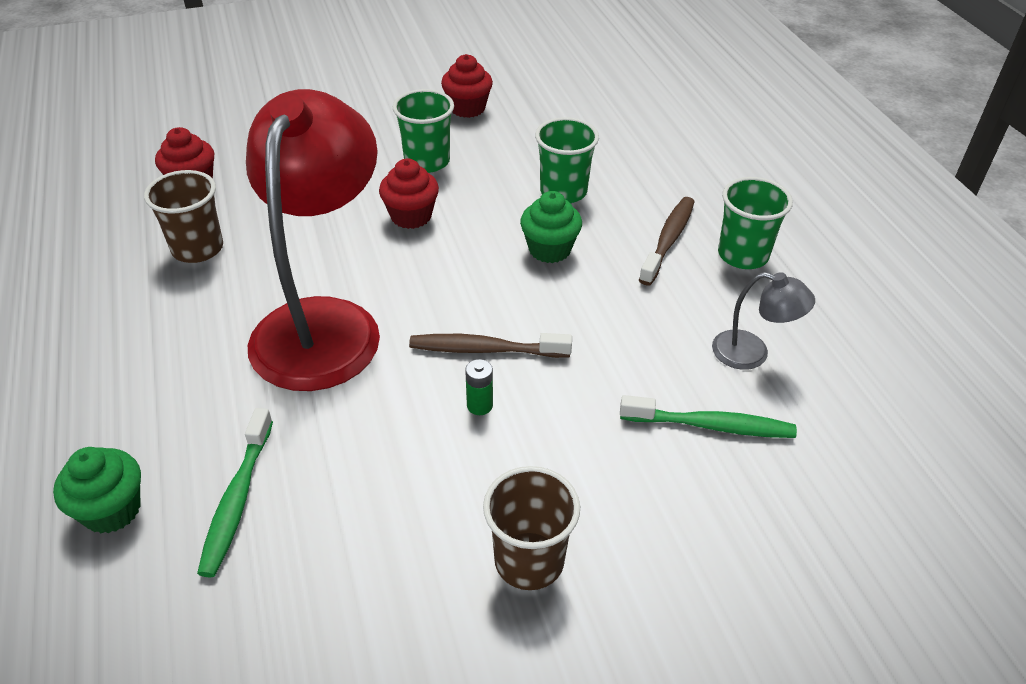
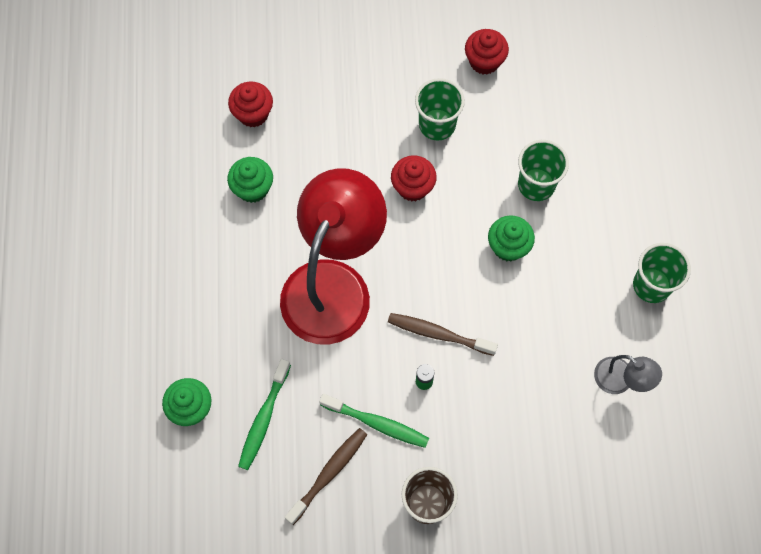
camera: 15 degrees right, 25 degrees up
(197, 249) = (253, 188): brown cup -> green cupcake
(668, 240) = (601, 257): brown toothbrush -> brown toothbrush (329, 473)
(711, 425) = (570, 434): green toothbrush -> green toothbrush (377, 423)

